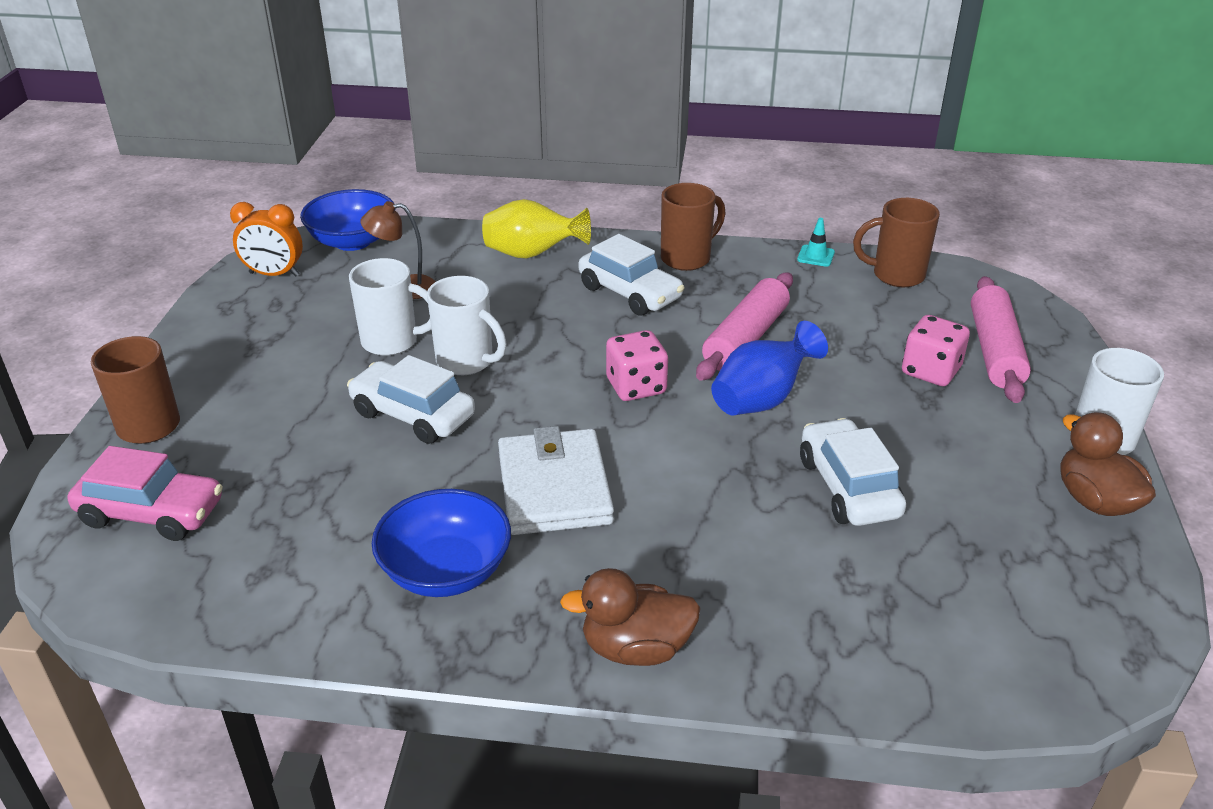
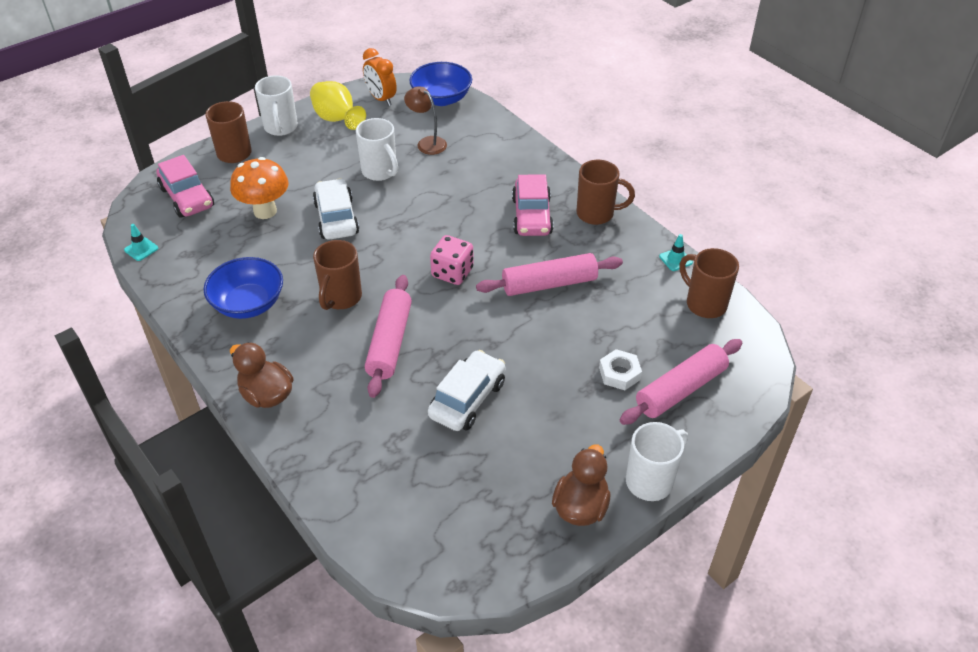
camera: 45 degrees right, 10 degrees up
(172, 615) = (141, 249): none -> turquoise traffic cone
(301, 461) = (265, 211): none -> orange mushroom
(467, 362) = (397, 205): white mug -> white mug (281, 128)
(532, 254) = (517, 160): yellow vase -> yellow vase (337, 120)
(554, 488) = (341, 298): white wallet -> brown mug
(630, 293) = (532, 216): white car -> pink car
(683, 492) = (390, 342): none -> pink rolling pin
(761, 399) = (501, 323): blue vase -> none
(930, 371) = (619, 373): pink dice -> white nut

